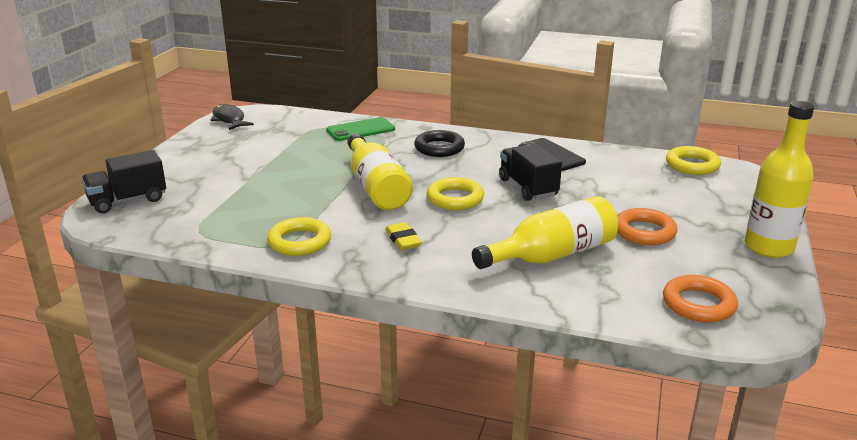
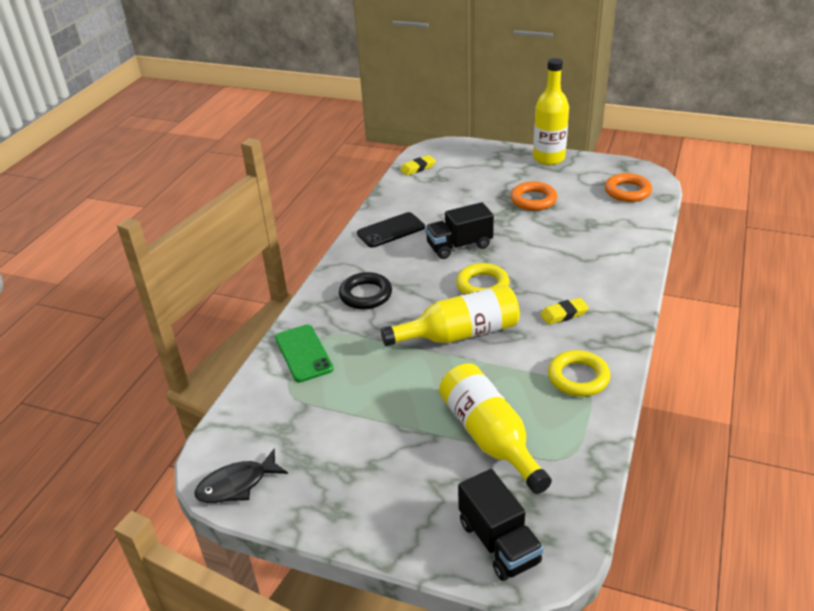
camera: 85 degrees left, 10 degrees up
(552, 255) = (576, 241): yellow bottle -> yellow bottle (490, 437)
(692, 165) = (418, 168): yellow ring -> yellow eraser

